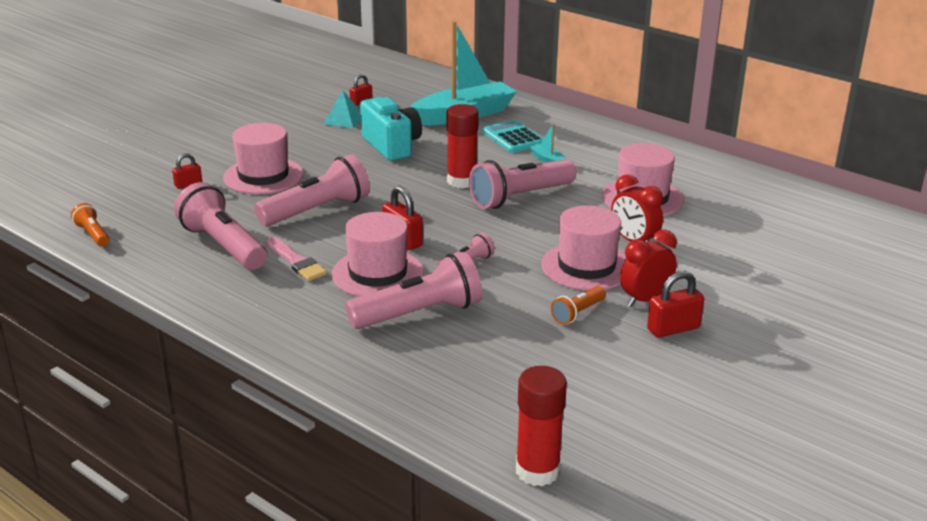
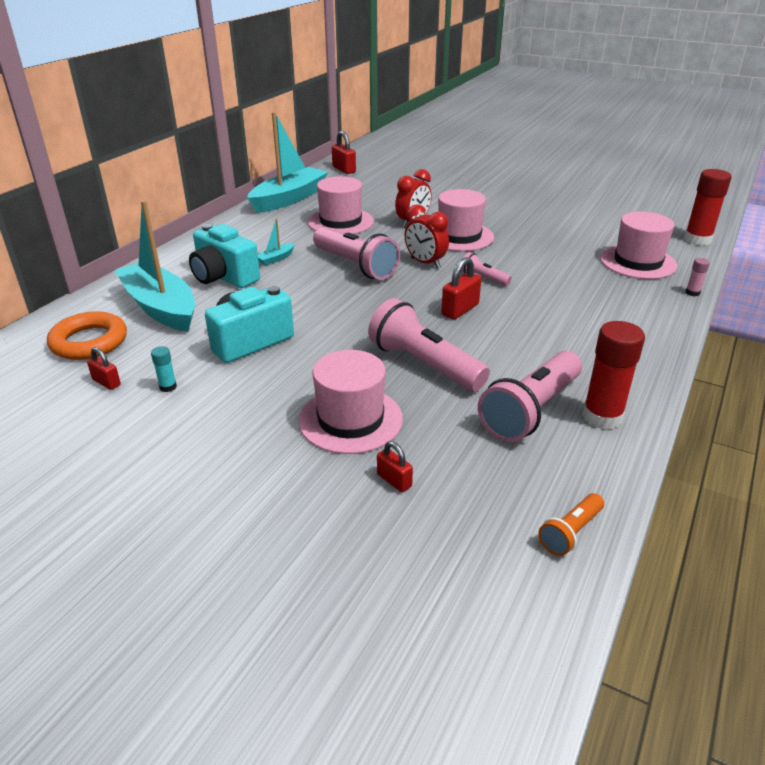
camera: 100 degrees left, 5 degrees up
(296, 262) = (533, 358): pink brush -> none
(344, 119) = (168, 387): turquoise pyramid -> turquoise glue stick
(375, 402) = (692, 293): none -> pink glue stick
(377, 273) = (525, 314): pink hat -> pink hat (638, 262)
(419, 313) = (570, 289): pink flashlight -> none
(420, 94) = (89, 342): none -> orange ring
(462, 181) = (330, 294): red glue stick -> red glue stick (602, 417)
(513, 137) = (224, 277): turquoise calculator -> turquoise camera
(577, 313) = (524, 237): orange flashlight -> none
(645, 299) = (491, 218): red clock -> red clock (425, 263)
(673, 329) = (520, 210): red padlock -> red padlock (344, 169)
(718, 173) = (289, 199): none -> turquoise boat

